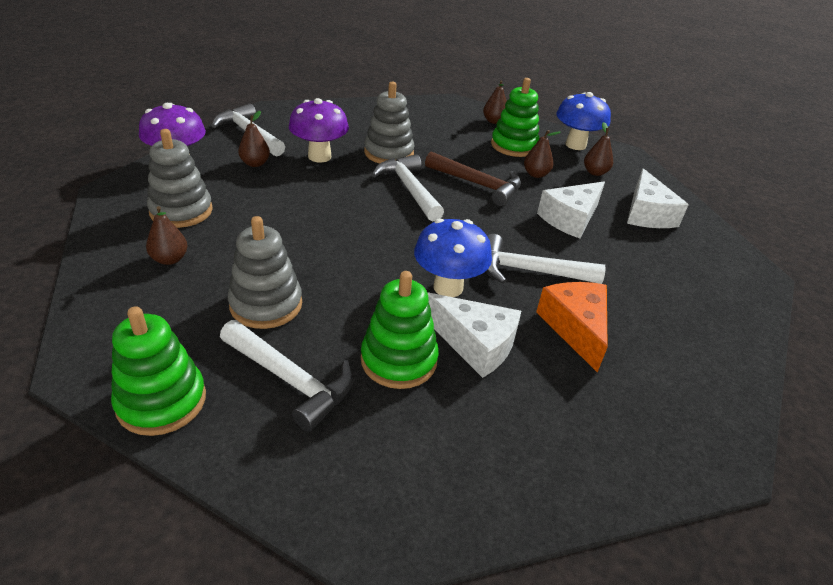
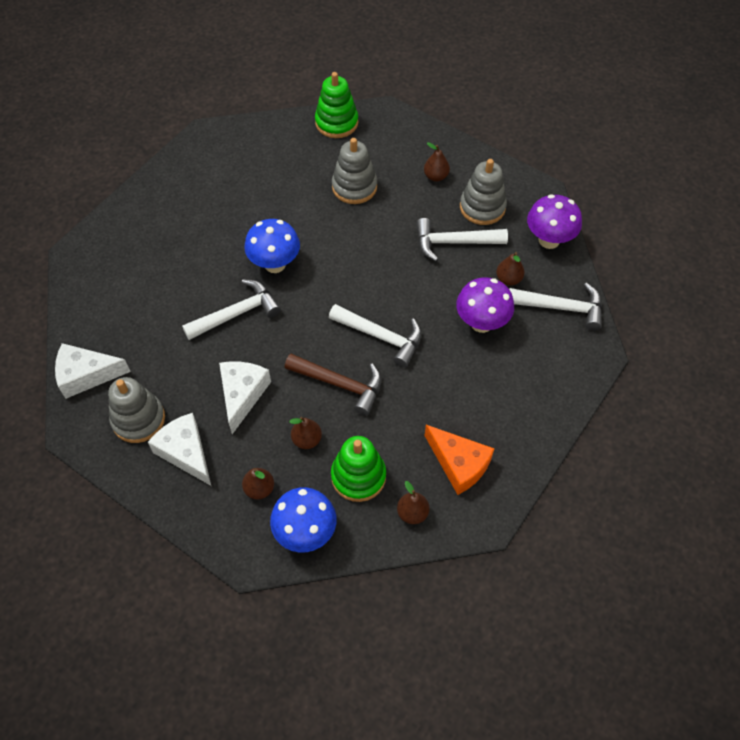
camera: 145 degrees right, 20 degrees up
(290, 380) = (297, 163): white hammer -> white hammer (454, 242)
(389, 153) = (442, 371): grey stacking toy -> grey stacking toy (138, 419)
(399, 360) = (260, 203): green stacking toy -> none
(475, 344) = (230, 237): white cheese -> white cheese (86, 375)
(477, 184) = (340, 384): brown hammer -> brown hammer turned 150 degrees counterclockwise
(575, 328) = (183, 286): orange cheese -> orange cheese (459, 464)

